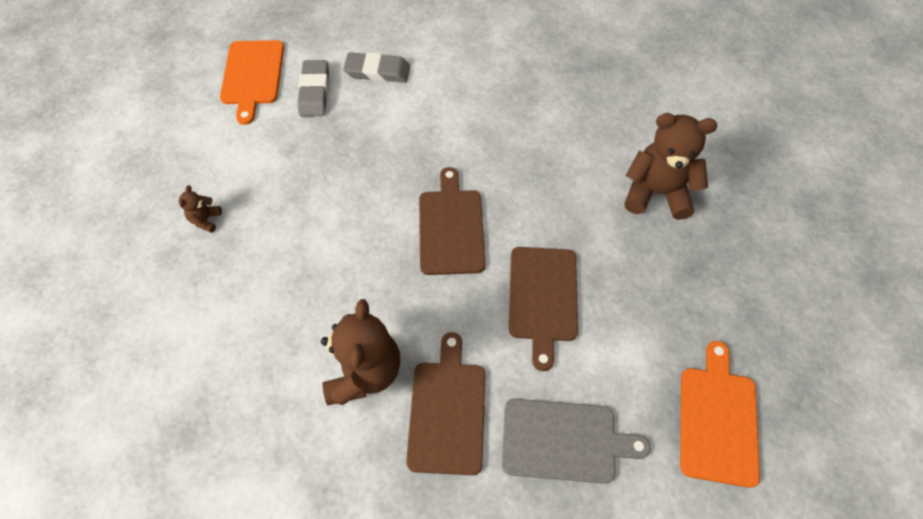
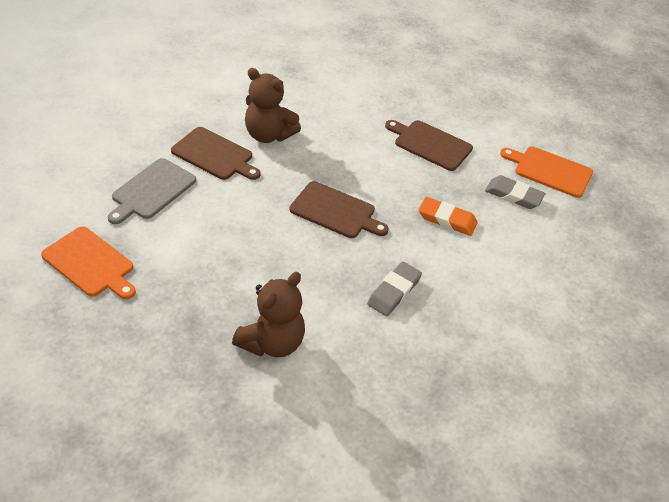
camera: 115 degrees right, 15 degrees down
(206, 220) = (426, 112): brown teddy bear -> none
(377, 71) = (516, 237): grey eraser -> grey eraser (394, 291)
(391, 130) = (447, 219): none -> orange eraser
(543, 298) = (244, 228): brown cutting board -> brown cutting board (430, 144)

